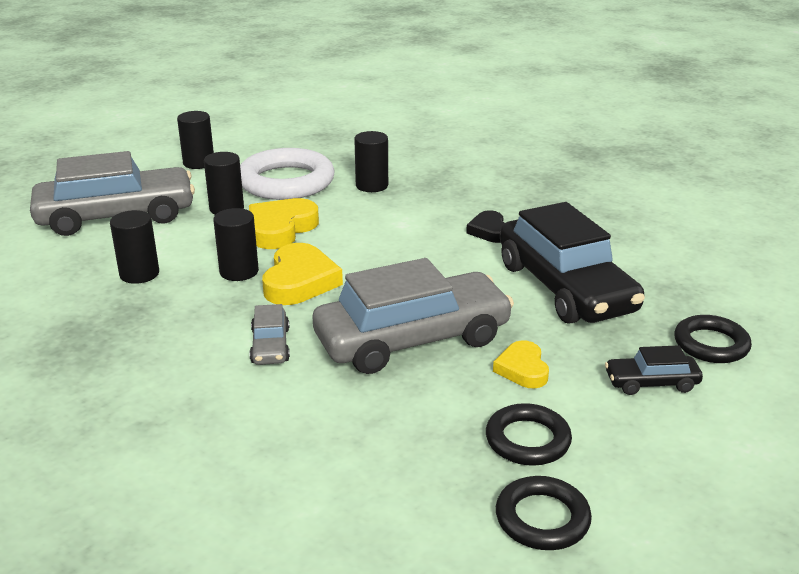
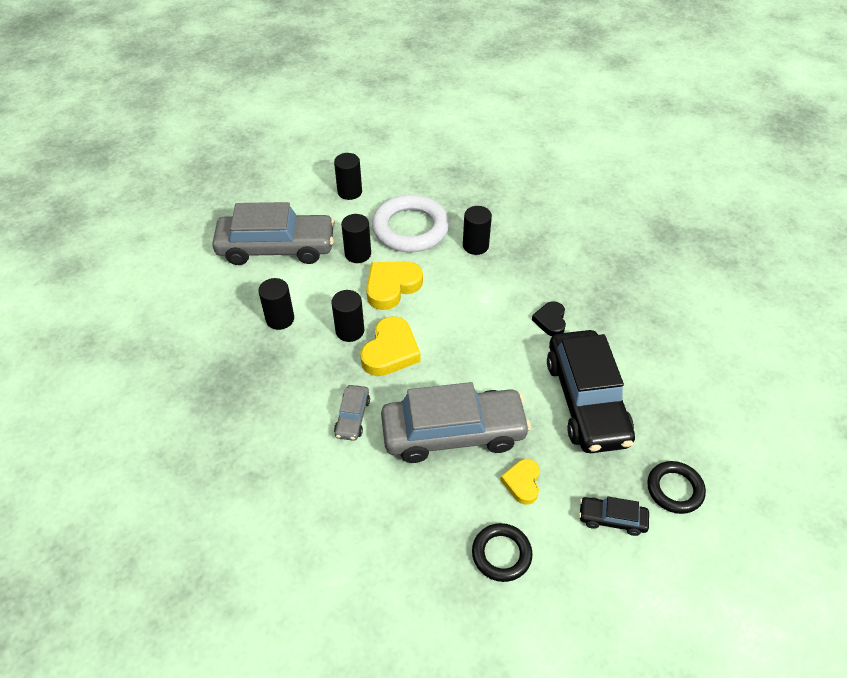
camera: 15 degrees right, 20 degrees up
(542, 518) = (486, 628): black ring -> none

